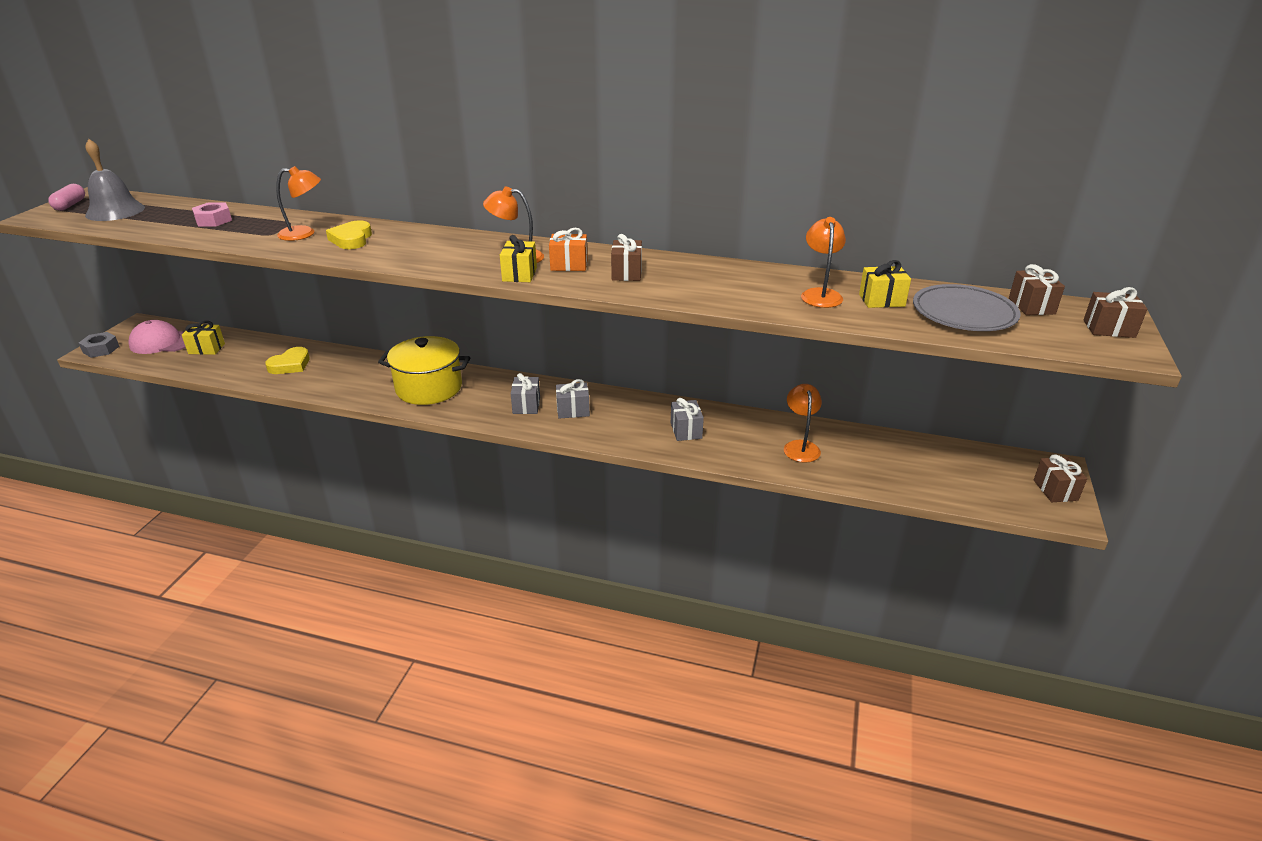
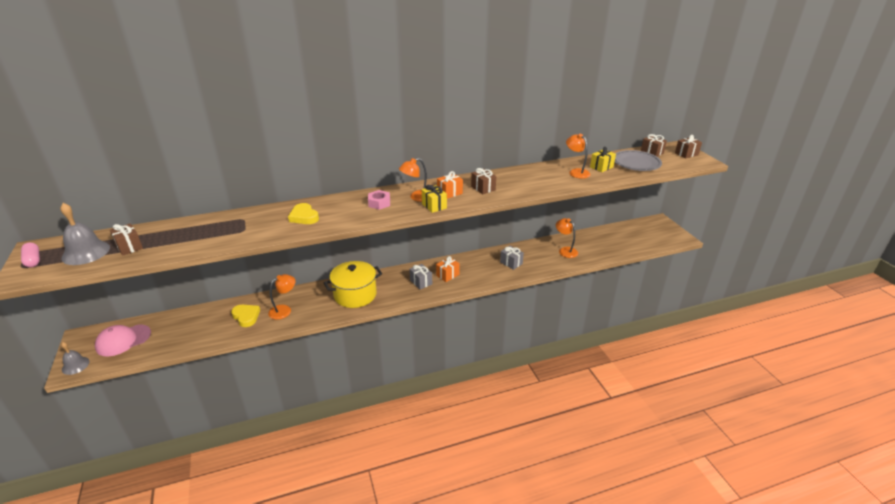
camera: 35 degrees left, 0 degrees up
(101, 349) = (75, 365): grey nut -> grey bell
(206, 349) = (167, 331): yellow gift -> none
(213, 220) = (183, 234): pink nut -> pink nut (379, 203)
(290, 365) = (246, 317): yellow heart -> yellow heart turned 45 degrees counterclockwise
(304, 233) = (266, 223): orange lamp -> orange lamp (284, 310)
(573, 410) = (447, 275): grey gift -> orange gift
(1055, 490) = (668, 230): brown gift -> brown gift (129, 247)

